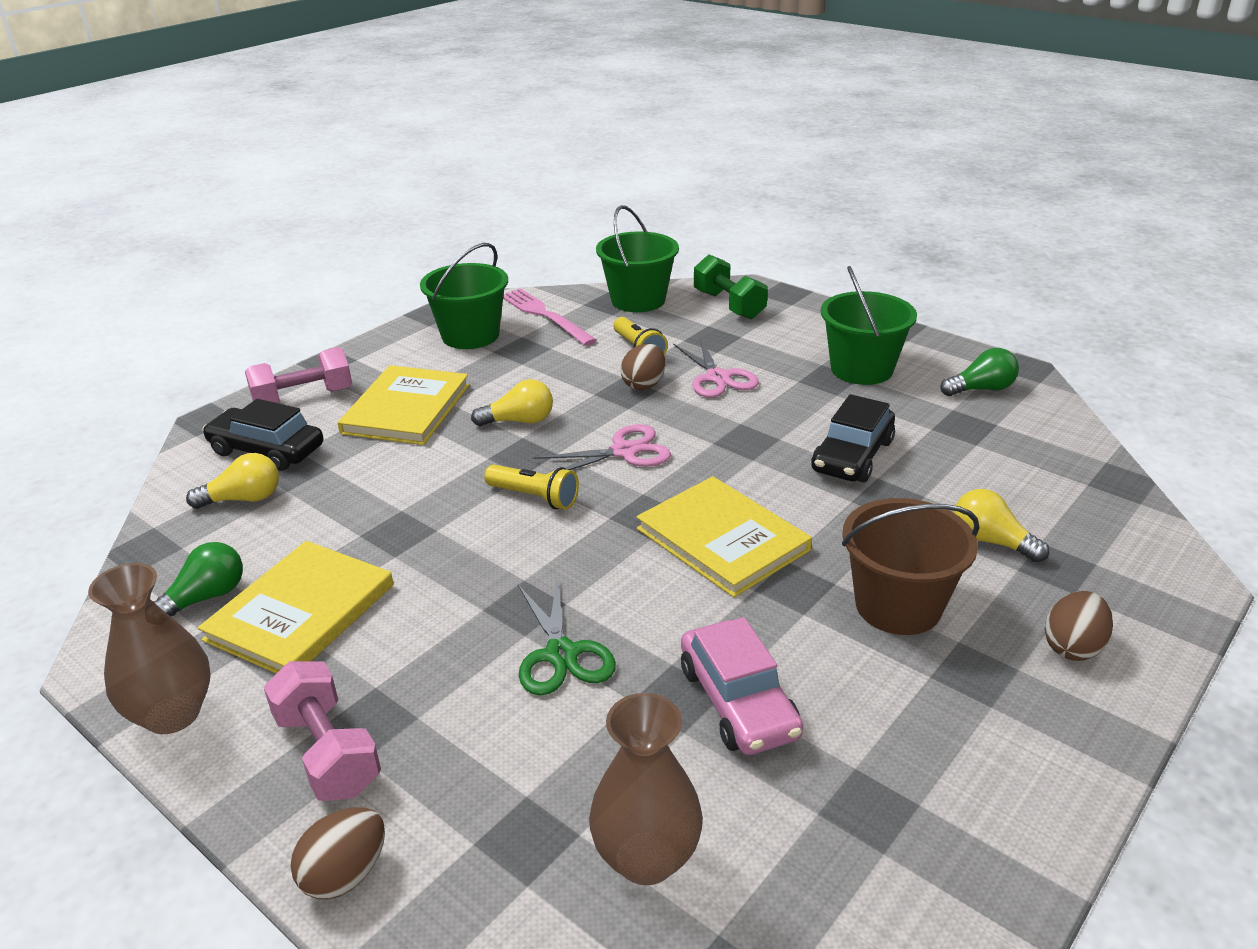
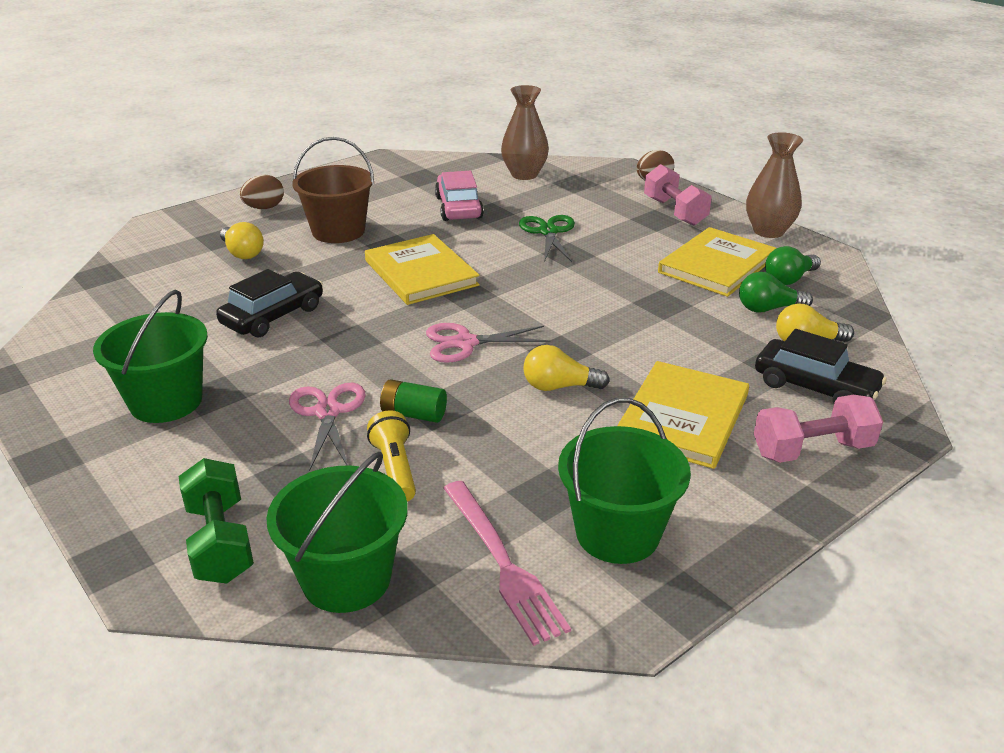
camera: 170 degrees left, 0 degrees up
(534, 497) = (553, 315): yellow flashlight -> none
(644, 385) = (413, 414): brown egg -> green battery
(981, 389) = (82, 361): green light bulb -> green light bulb (768, 309)

